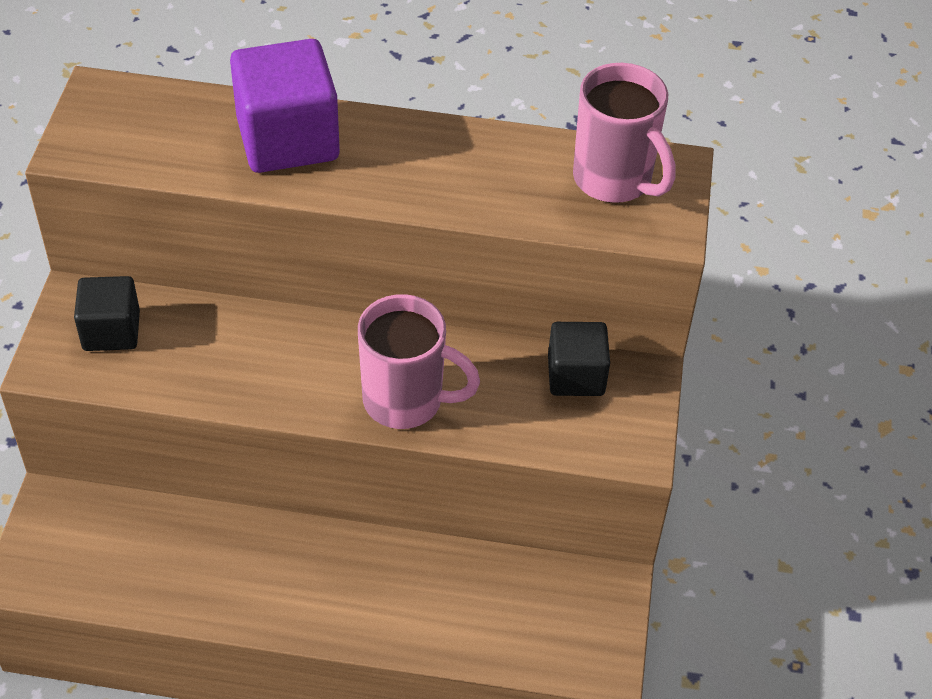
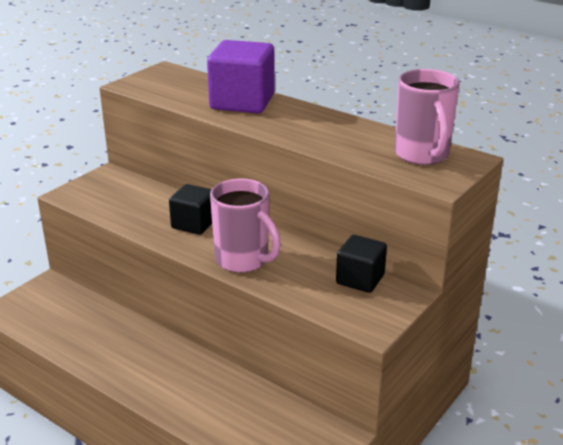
camera: 30 degrees right, 20 degrees down
(111, 331) = (113, 190): black cube -> black cube (194, 224)

